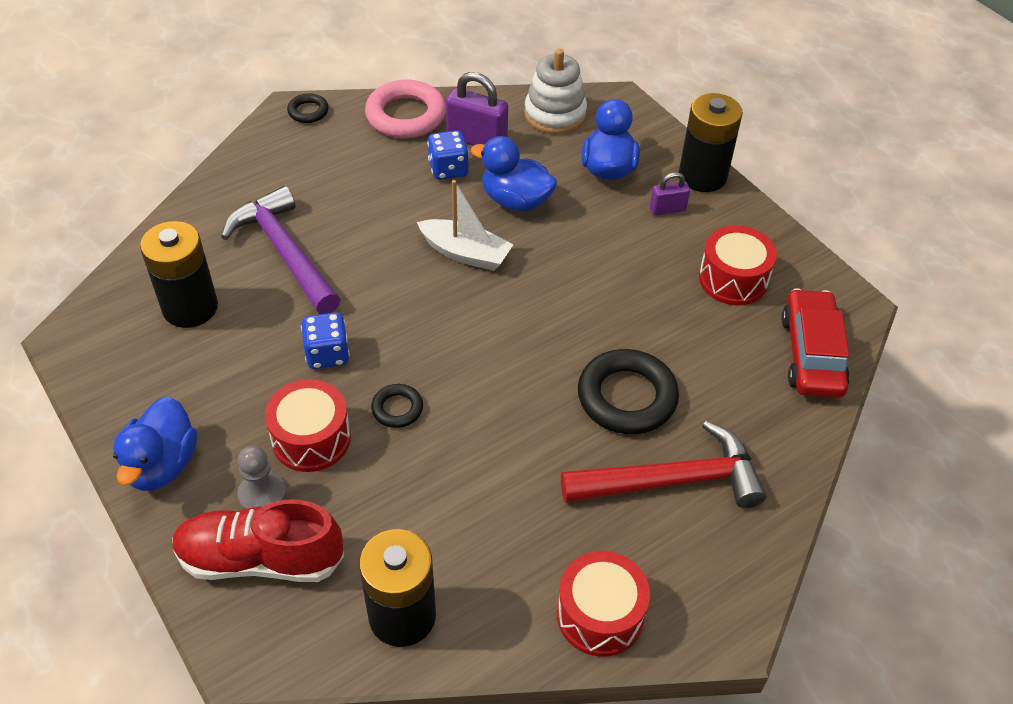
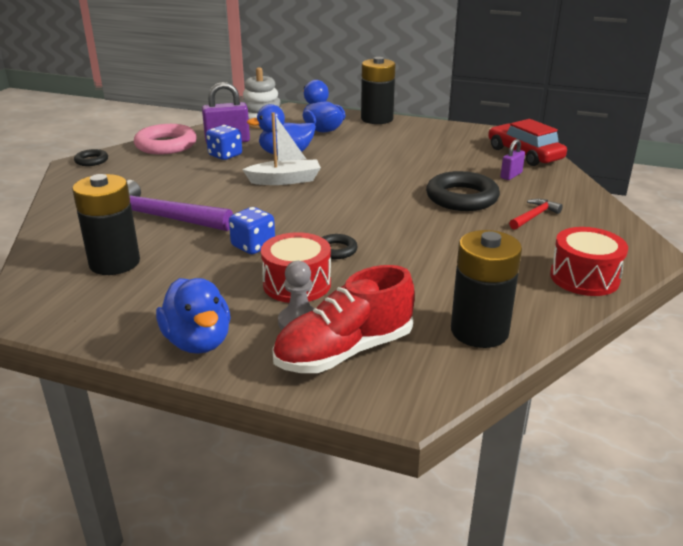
camera: 35 degrees left, 20 degrees down
(667, 209) = (376, 133): purple padlock -> purple padlock (511, 175)
(672, 481) = (534, 216): red hammer -> red hammer, size x0.48
(733, 279) = (447, 144): red drum -> none

